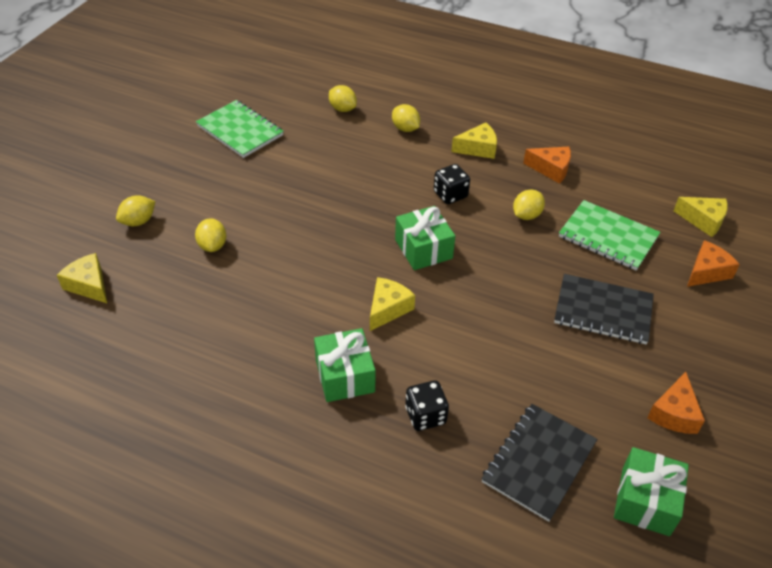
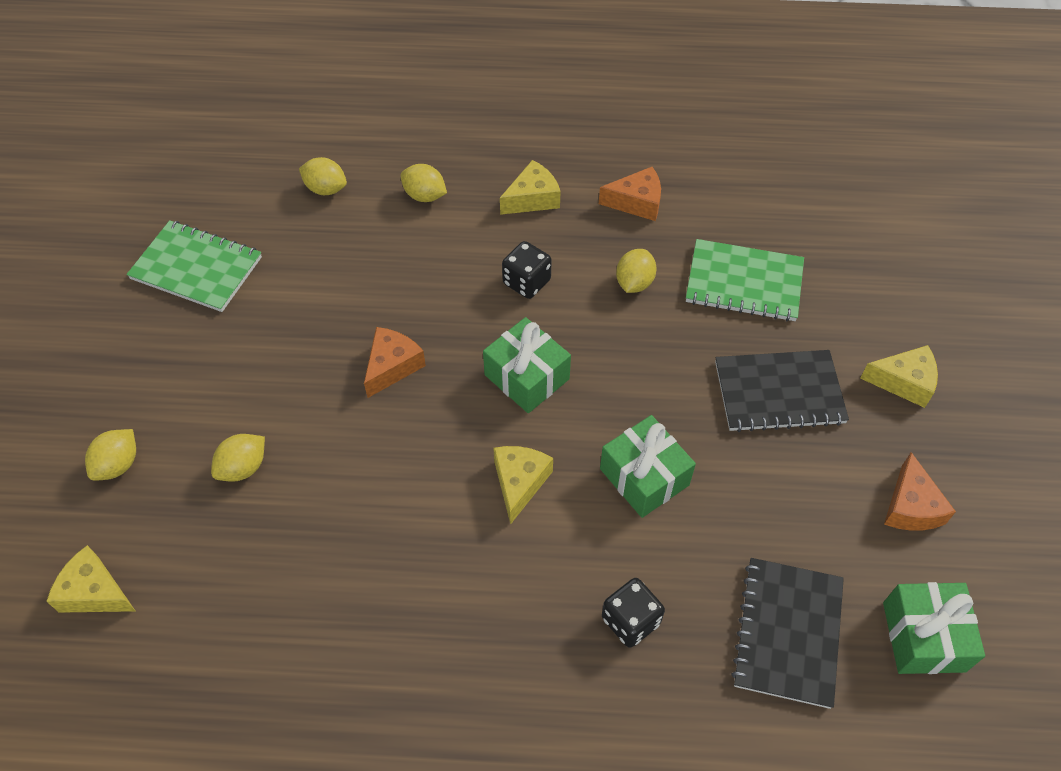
camera: 20 degrees left, 10 degrees up
(213, 246) = (243, 467): yellow lemon -> yellow lemon turned 75 degrees clockwise
(345, 376) = (507, 602): green gift -> green gift (644, 477)
(703, 220) = (844, 222): yellow cheese -> yellow cheese (903, 382)
(707, 272) = (875, 295): orange cheese -> orange cheese (392, 366)

